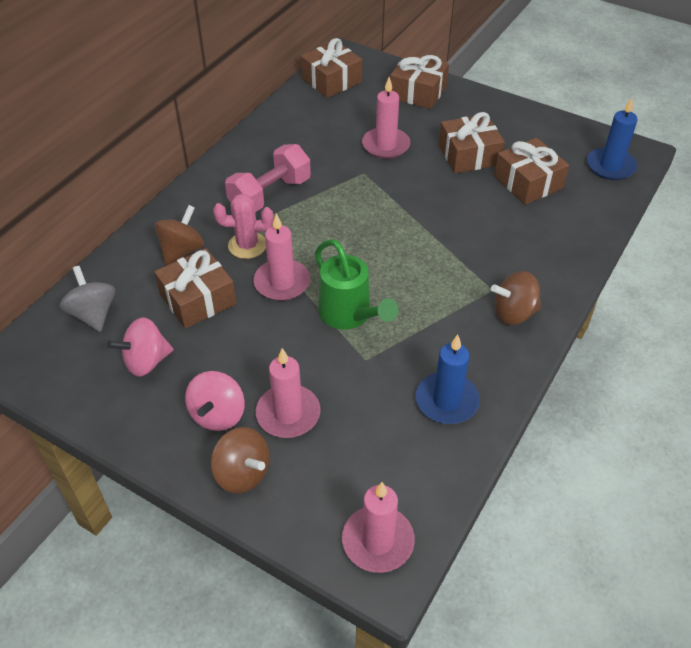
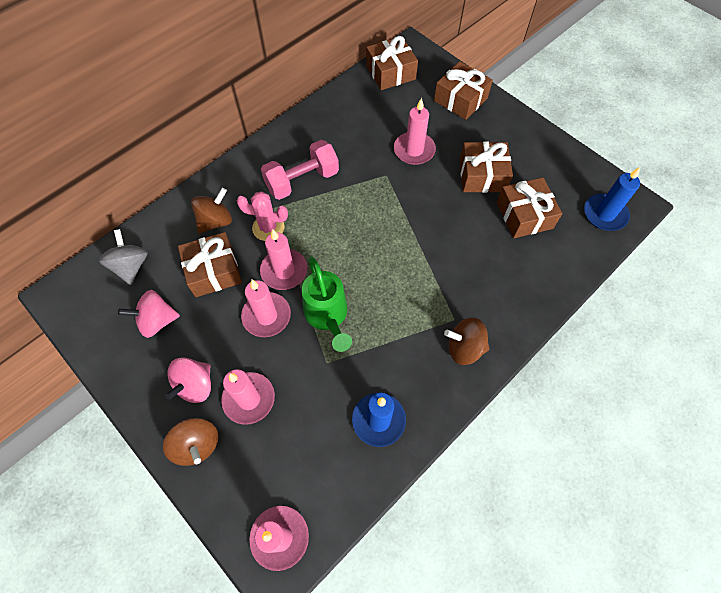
camera: 15 degrees right, 15 degrees up
(278, 329) = (266, 316): none -> pink candle

